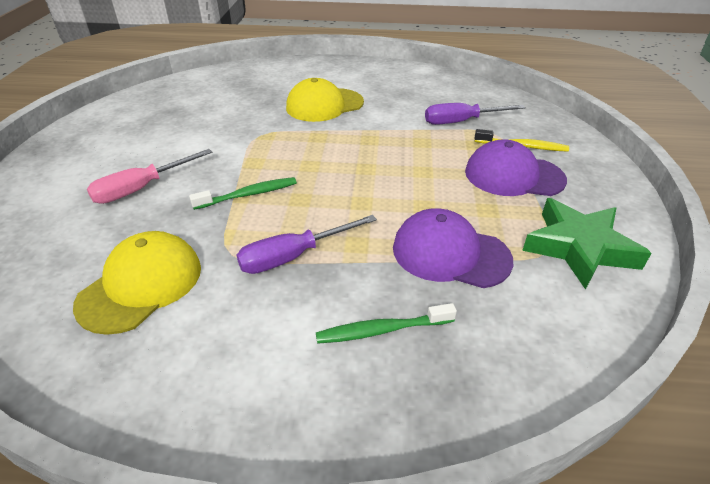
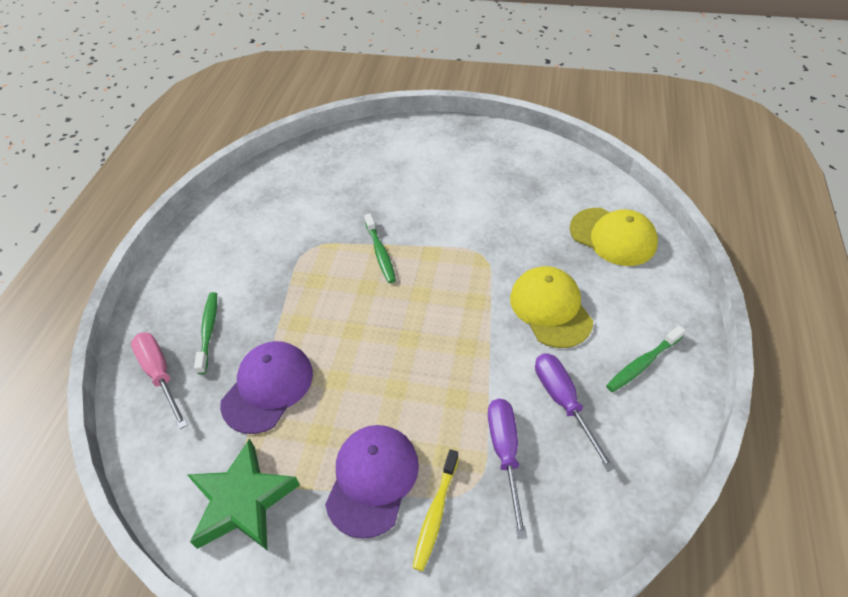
camera: 100 degrees right, 10 degrees up
(141, 188) = (401, 190): pink screwdriver -> pink screwdriver (160, 374)
(141, 285) = (292, 208): yellow cap -> yellow cap (613, 236)
(293, 256) = (296, 283): purple screwdriver -> purple screwdriver (563, 402)
(370, 77) = (642, 363): none -> green toothbrush

